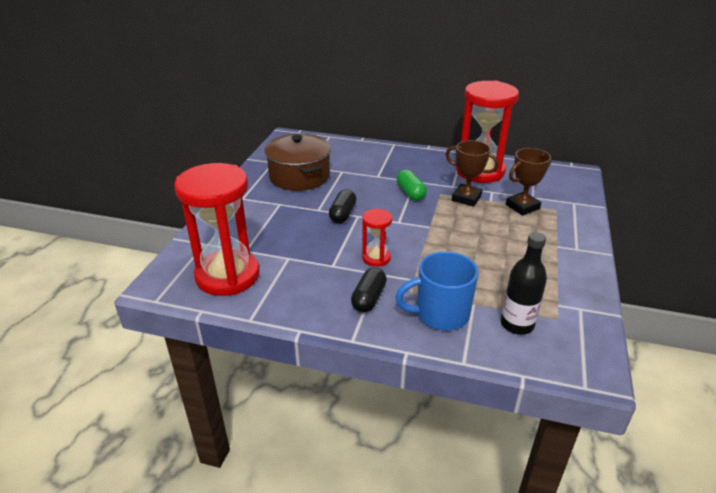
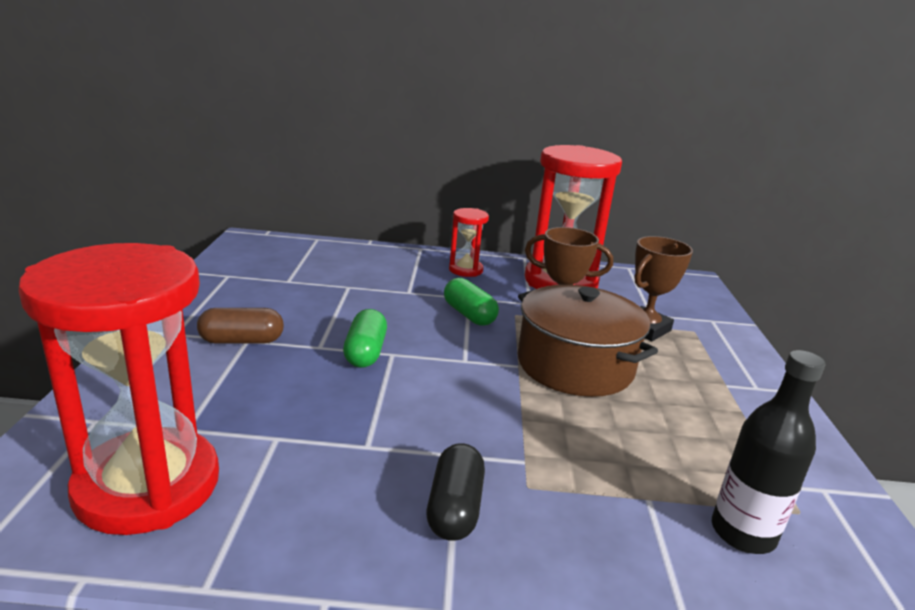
camera: 15 degrees left, 10 degrees down
(277, 204) = (242, 341): none -> brown capsule
(299, 176) = (277, 295): brown pot -> brown pot (575, 365)
(343, 214) = (365, 352): black capsule -> green capsule
(376, 258) = (445, 425): red hourglass -> red hourglass (465, 270)
(440, 314) = (600, 527): blue mug -> none

